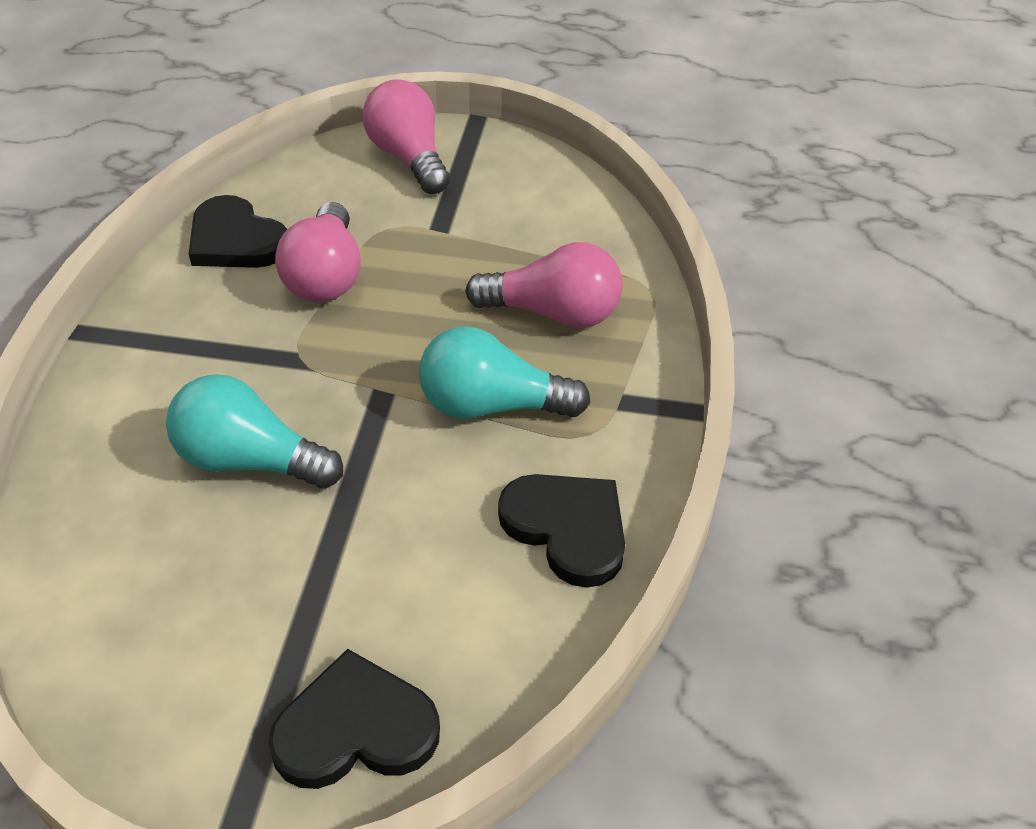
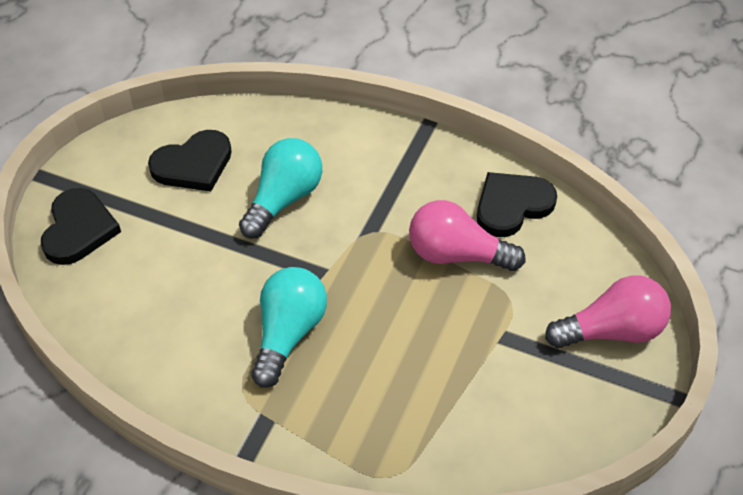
camera: 105 degrees right, 5 degrees up
(553, 313) = (376, 396): pink light bulb -> none
(567, 528) = (164, 354): black heart -> black heart (193, 164)

